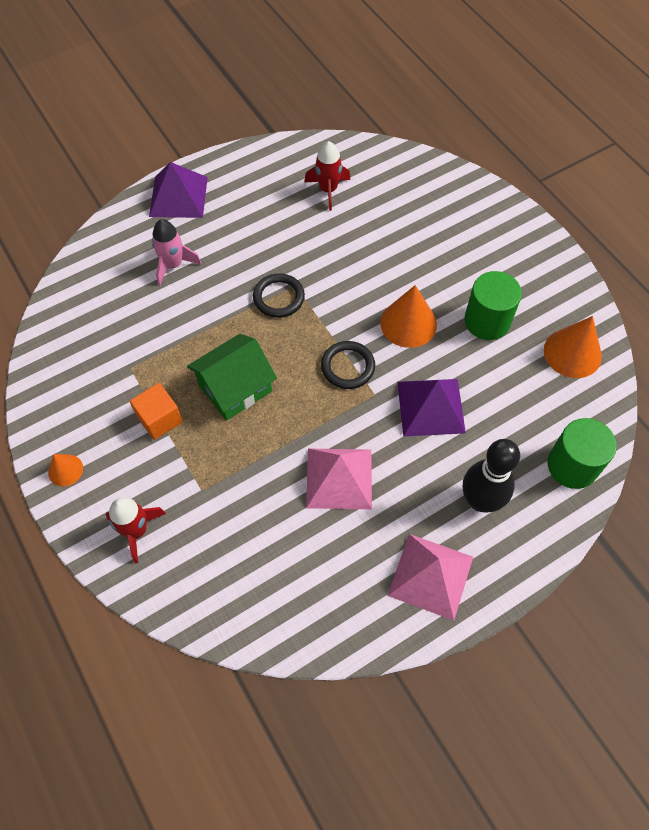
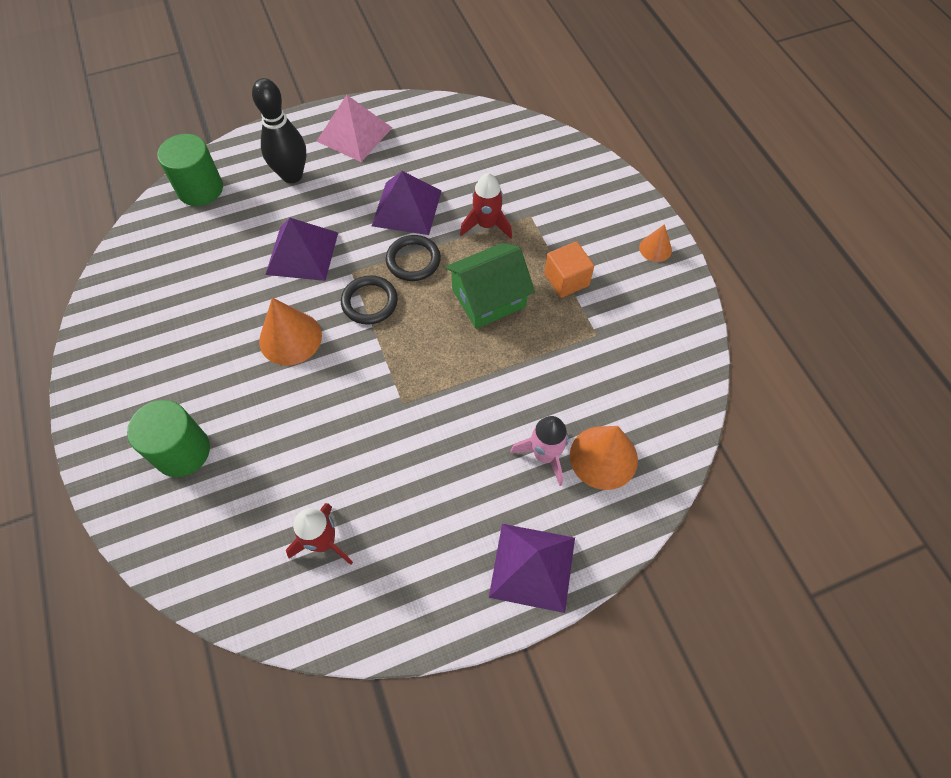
camera: 170 degrees left, 0 degrees up
(136, 531) = (588, 194): red rocket -> red rocket (486, 225)
(278, 297) = (424, 391): black ring -> black ring (413, 260)
(339, 478) = (406, 208): pink pyramid -> purple pyramid
(487, 321) = (206, 328): green cylinder -> green cylinder (182, 451)
(572, 353) = (138, 282): orange cone -> orange cone (603, 457)

